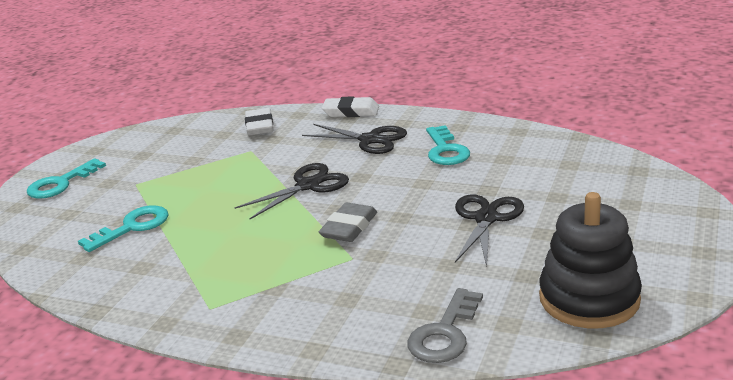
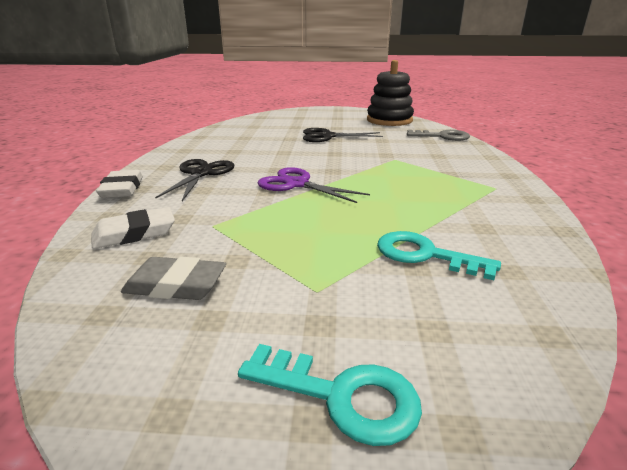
camera: 110 degrees left, 0 degrees up
(308, 186) = (297, 184): black scissors -> purple scissors
(349, 227) = (358, 163): grey eraser -> grey eraser (176, 285)
(446, 150) = (229, 150): turquoise key -> none

